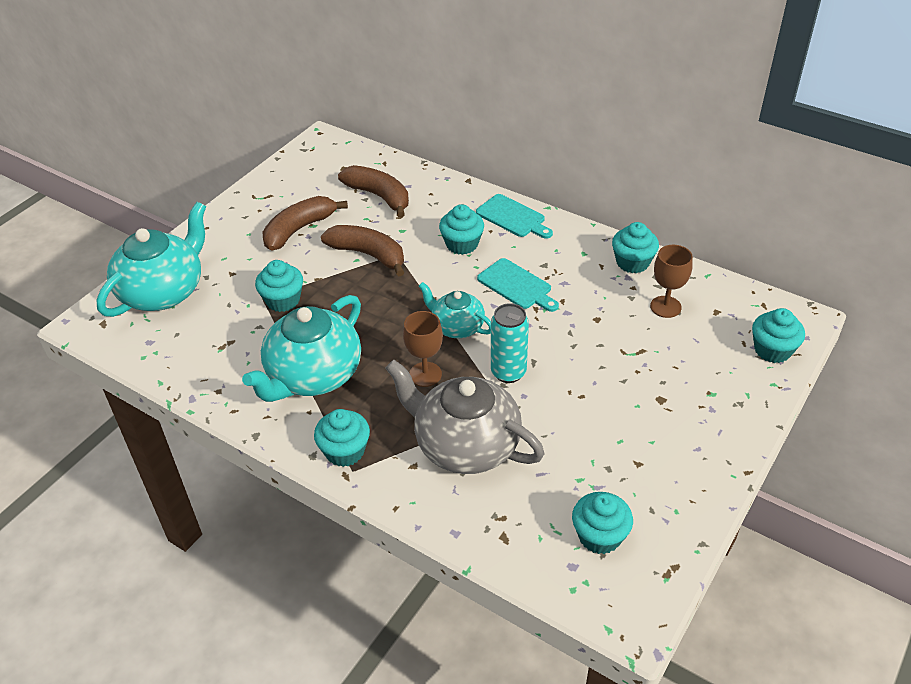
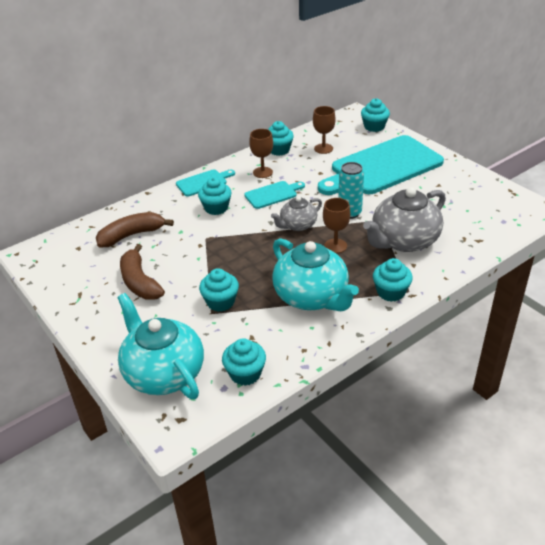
camera: 70 degrees left, 5 degrees down
(368, 255) = (197, 251): brown banana -> none
(457, 327) = (297, 225): turquoise teapot -> grey teapot
(565, 262) = (262, 172): none -> brown goblet
(599, 536) = (485, 208): turquoise cupcake -> turquoise cupcake (245, 373)
(651, 384) = (382, 167): none -> turquoise cutting board

